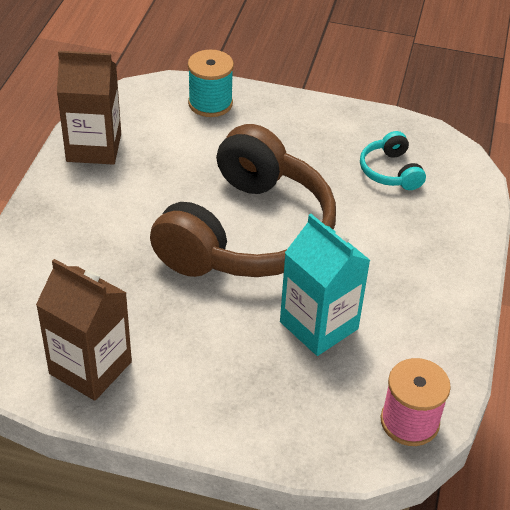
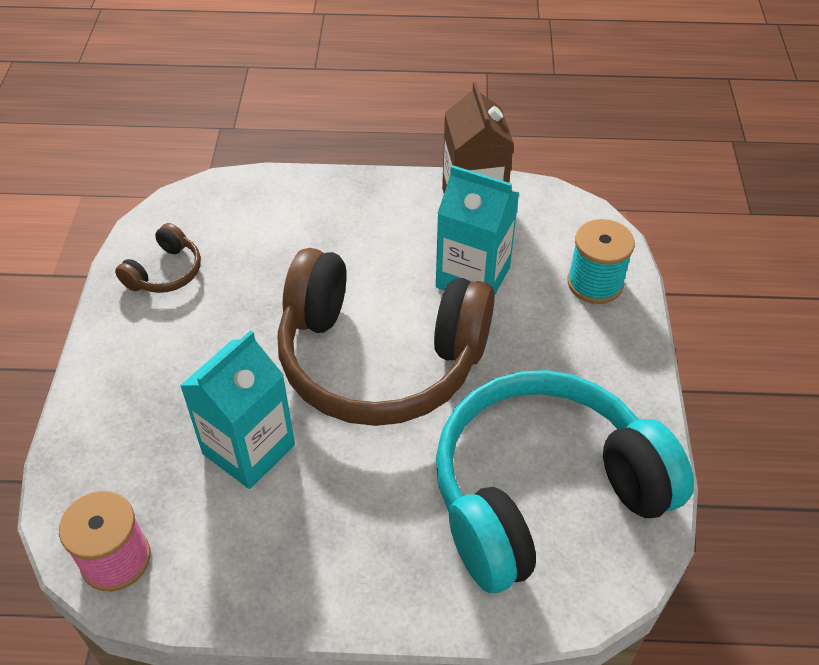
camera: 80 degrees right, 5 degrees up
(90, 368) = (165, 272): brown carton -> brown headphones
(179, 164) = (473, 277): none -> turquoise carton
(390, 171) = (543, 493): turquoise headphones -> turquoise headphones, size x2.48

